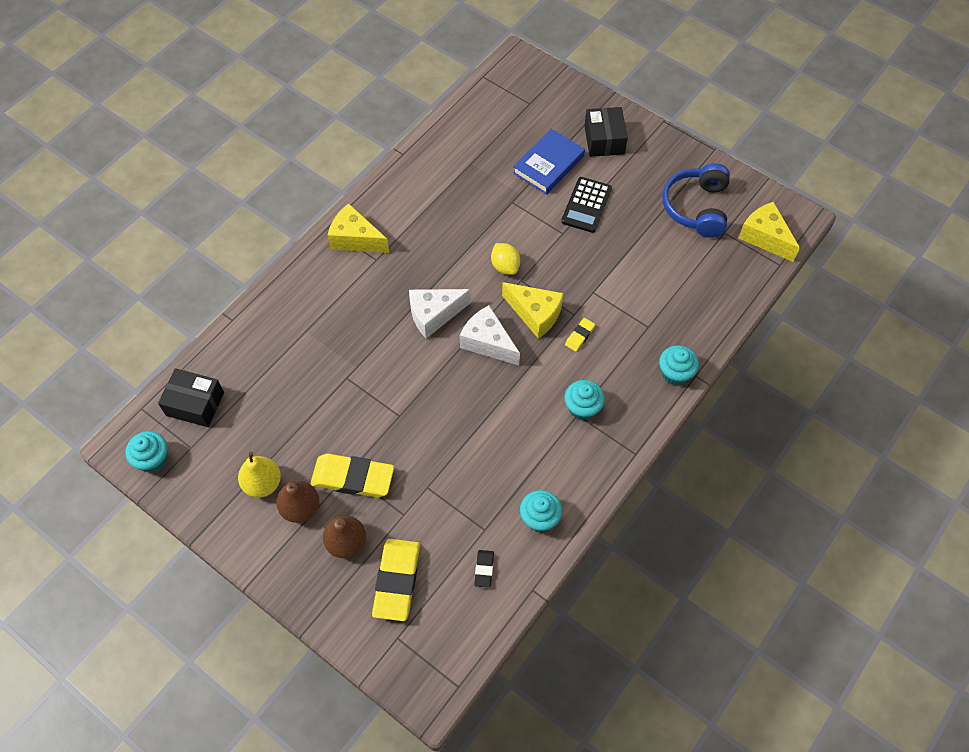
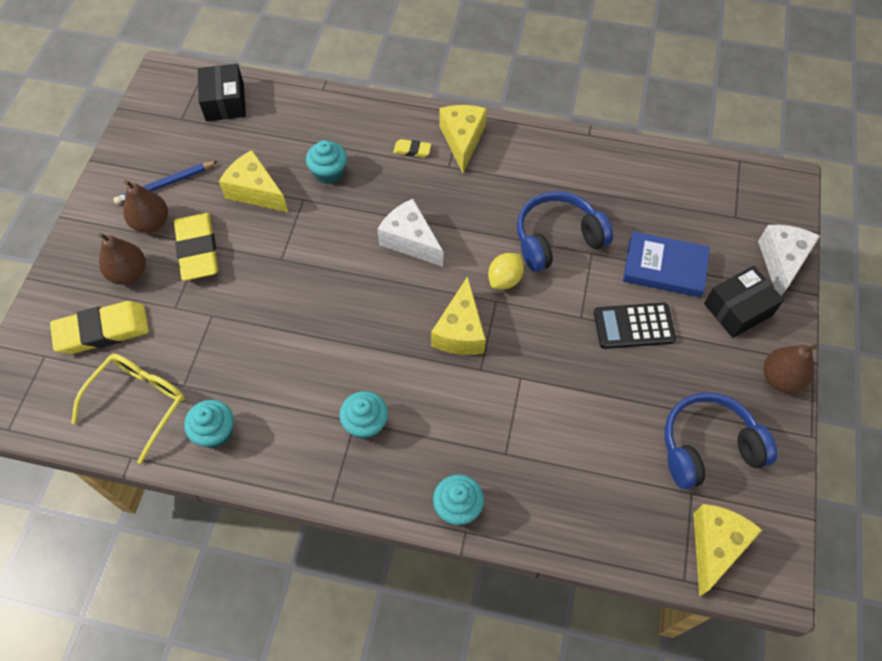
camera: 65 degrees right, 0 degrees up
(152, 459) = (159, 98): turquoise cupcake -> turquoise cupcake (329, 172)
(263, 483) = (165, 184): yellow pear -> blue pencil
(315, 412) = (255, 191): none -> yellow cheese
(484, 569) = (139, 402): black eraser -> yellow glasses
(487, 217) = (557, 239): none -> blue headphones
(488, 342) = (402, 301): white cheese -> white cheese (781, 262)
(580, 336) = (455, 386): yellow eraser -> yellow eraser (412, 150)
(667, 144) = (780, 378): none -> brown pear

